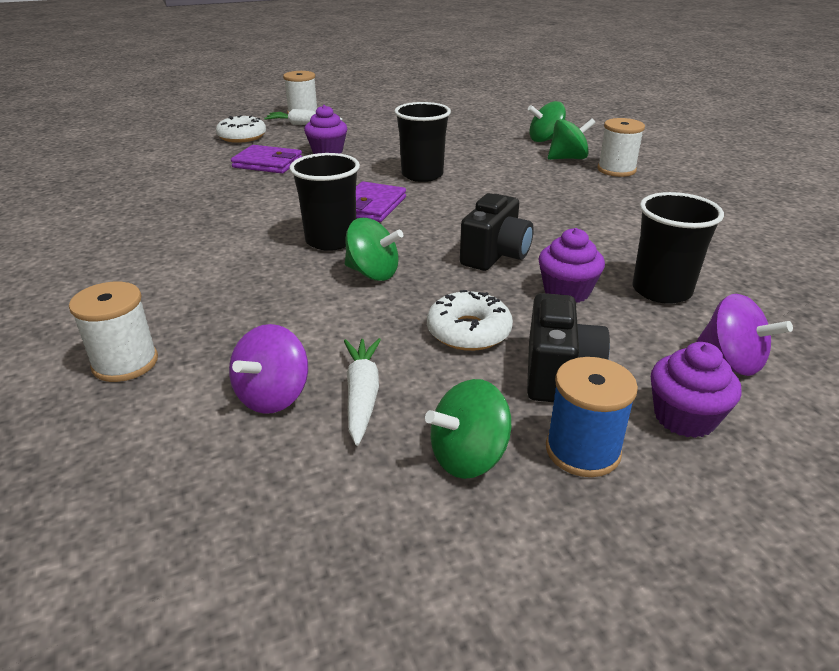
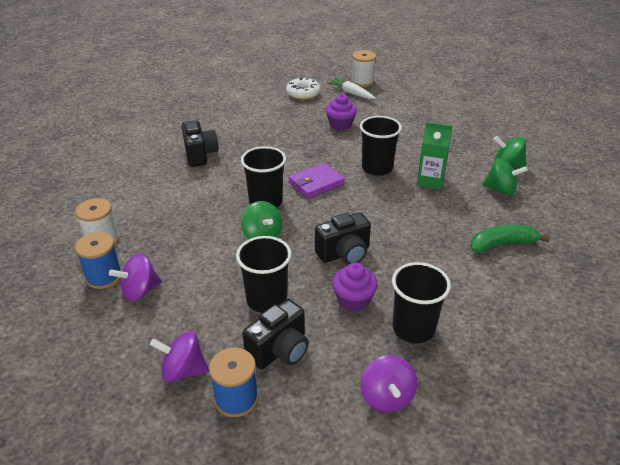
camera: 35 degrees right, 5 degrees up
(171, 223) = (200, 155): none -> black camera
(186, 404) = (104, 276): none -> blue spool
(268, 163) = (294, 123): purple wallet -> none
(362, 395) = (176, 311): white carrot -> none
(468, 331) = (266, 300): white donut -> black cup
(468, 457) = (183, 370): green spinning top -> purple spinning top
(493, 170) = (430, 181): none -> green carton
(616, 170) = (524, 215): white spool -> none
(632, 196) = (502, 244): none -> green banana
(684, 417) = (310, 413): purple cupcake -> none

